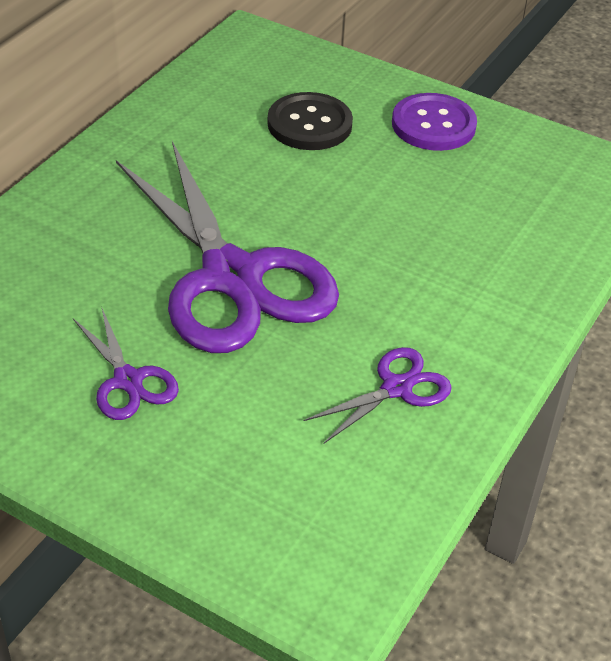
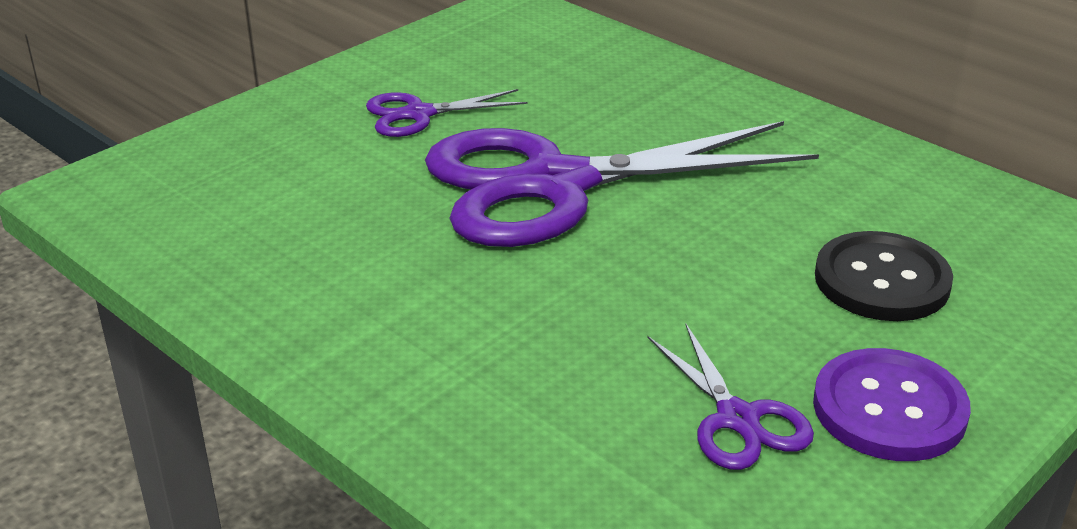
camera: 105 degrees right, 10 degrees down
(397, 388) = (321, 271): purple scissors -> purple scissors (737, 419)

